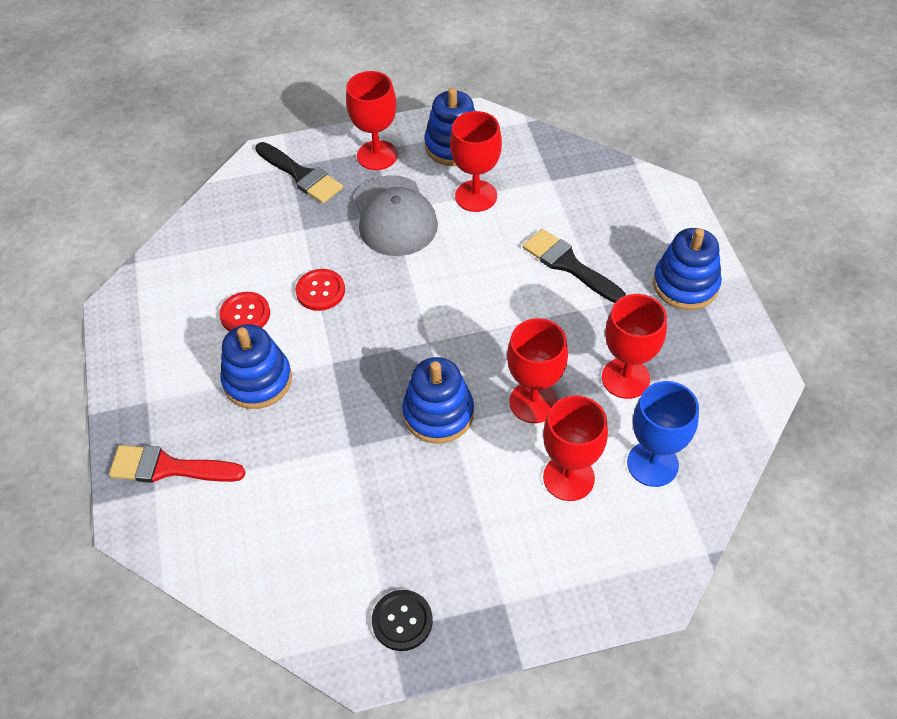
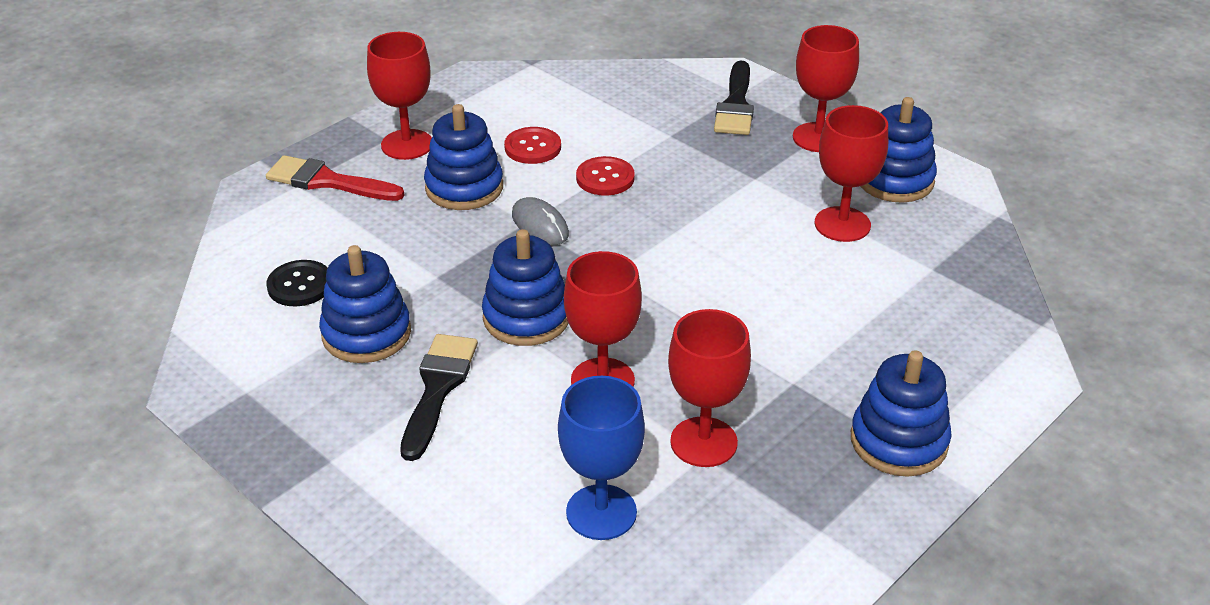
camera: 55 degrees right, 15 degrees down
(168, 468) = (327, 181): red brush -> red brush turned 45 degrees counterclockwise
(342, 355) = (540, 225): none -> grey mouse
(382, 521) = (366, 334): none -> blue stacking toy
(394, 216) = (750, 182): grey cap -> none
(402, 621) = (262, 395): black button -> black button (300, 285)
(568, 265) = (822, 332): black brush -> black brush (438, 388)
(568, 478) = (525, 448): red goblet -> red goblet (407, 145)

